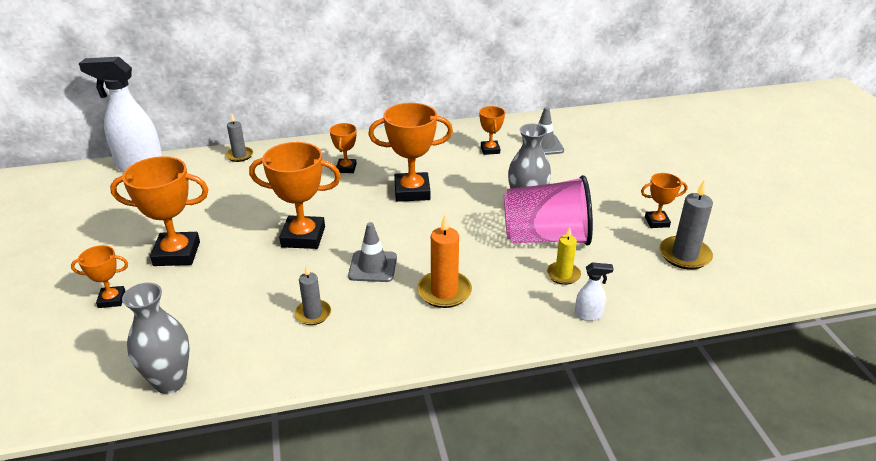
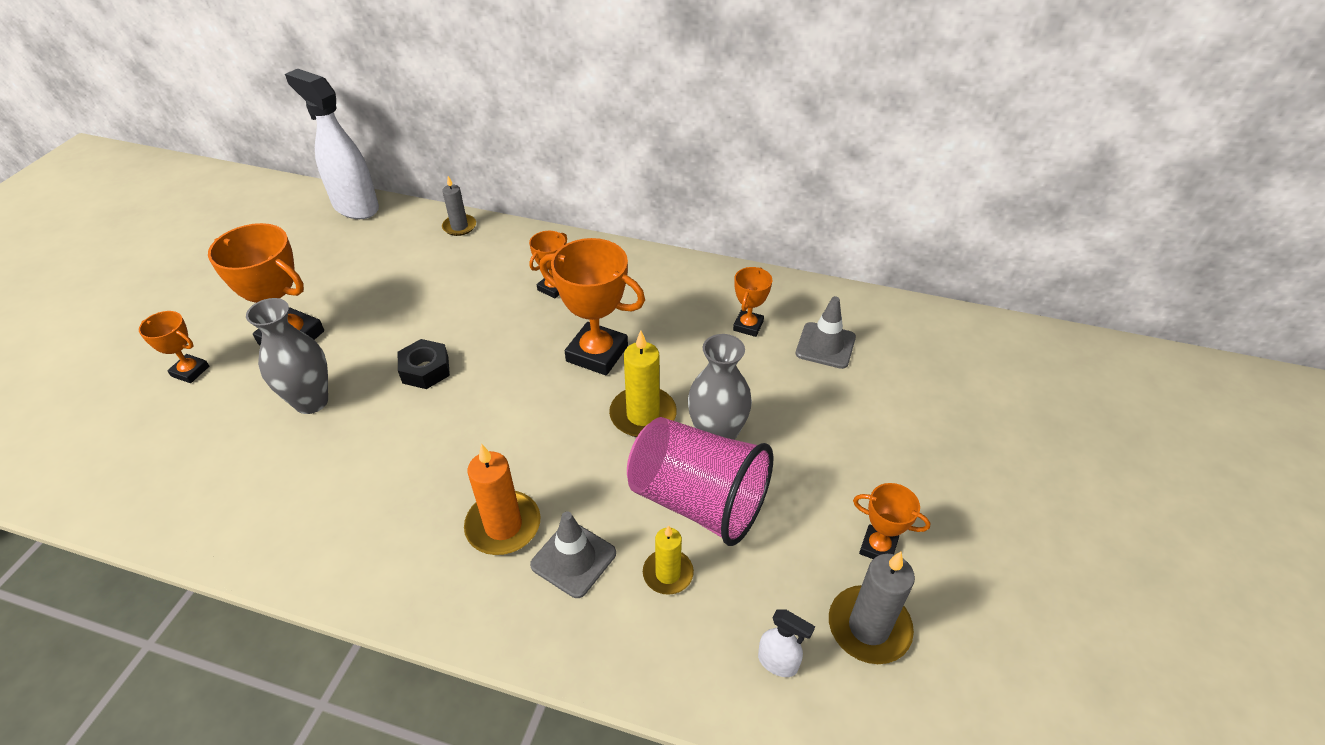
camera: 30 degrees right, 10 degrees up
(170, 381) = (147, 505): grey vase -> grey vase (311, 401)
(303, 237) = (425, 370): orange trophy -> black nut
(313, 314) = (343, 485): grey candle -> none
(373, 266) = (459, 448): grey traffic cone -> grey traffic cone (573, 559)
(472, 211) = (643, 415): none -> yellow candle
(588, 315) = (643, 658): white spray bottle -> white spray bottle (778, 663)

